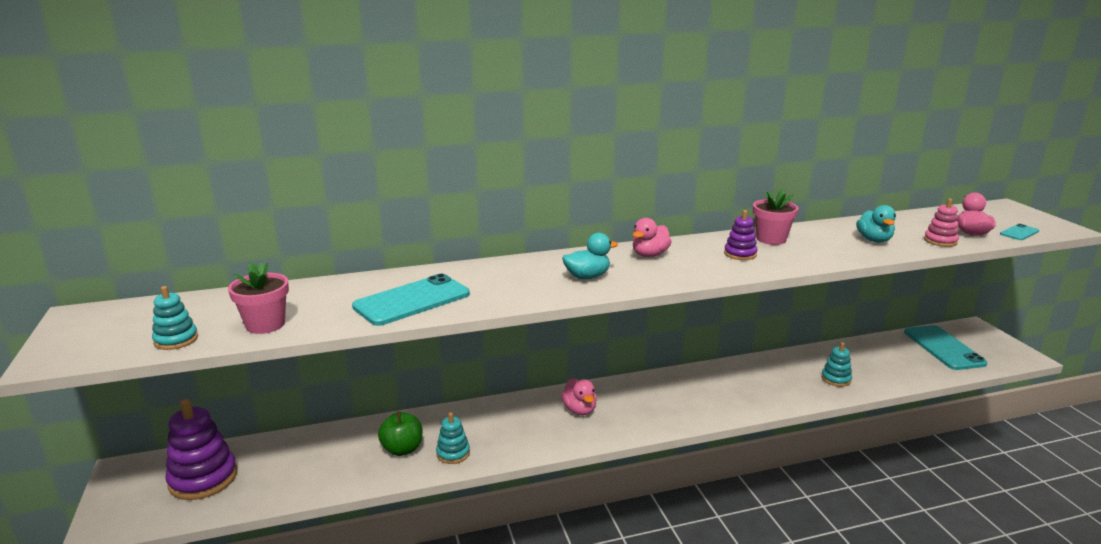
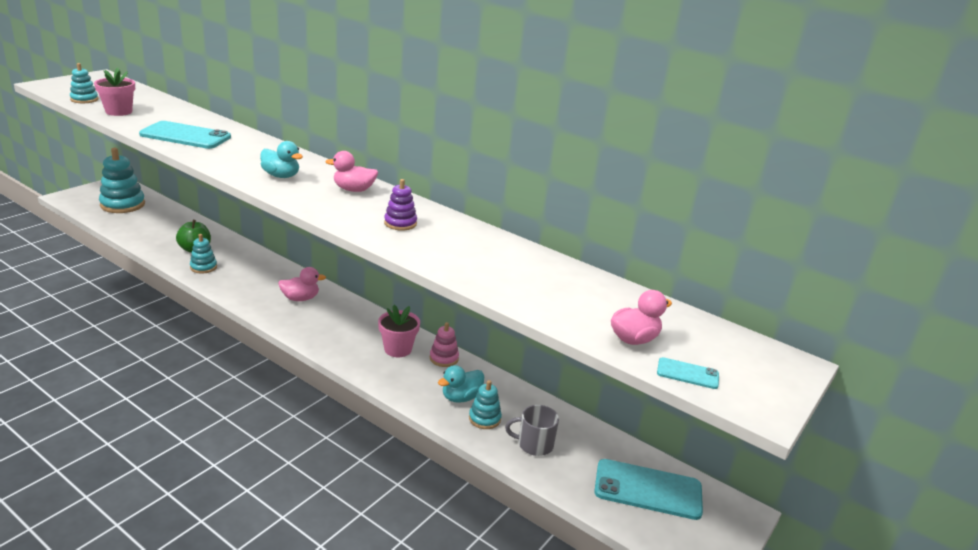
camera: 50 degrees right, 5 degrees up
(203, 479) = (122, 205): purple stacking toy -> turquoise stacking toy
(579, 410) = (300, 298): pink duck -> pink duck turned 135 degrees counterclockwise
(771, 239) = (459, 232): pink flower pot -> pink flower pot (398, 349)
(874, 240) = (526, 282): turquoise duck -> turquoise duck (461, 397)
(877, 370) = (534, 444): none -> grey mug
(940, 241) = (576, 320): pink stacking toy -> pink stacking toy (444, 358)
(943, 348) = (648, 489): turquoise phone -> turquoise phone turned 60 degrees clockwise

